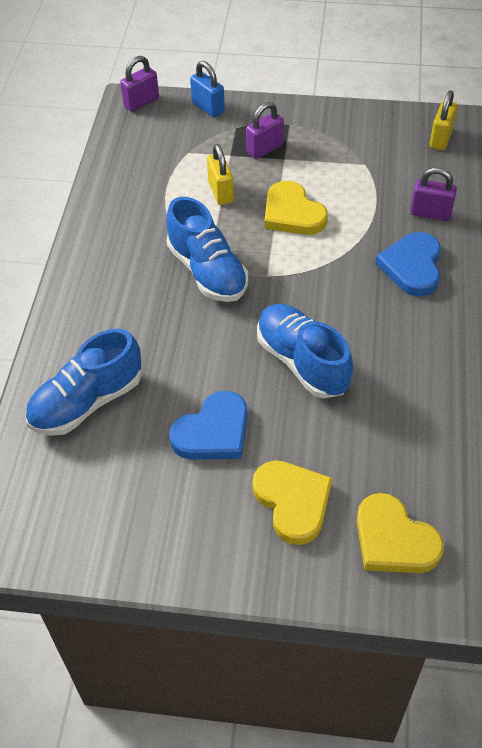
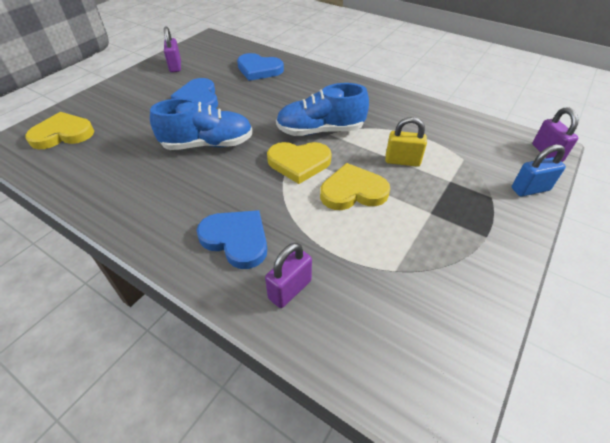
camera: 115 degrees right, 5 degrees down
(87, 402) = (259, 69): blue shoe -> blue heart
(265, 149) = (451, 205): purple padlock -> purple padlock (175, 66)
(293, 502) = (128, 110): yellow heart -> yellow heart (299, 163)
(441, 139) = (410, 375): yellow padlock -> none

